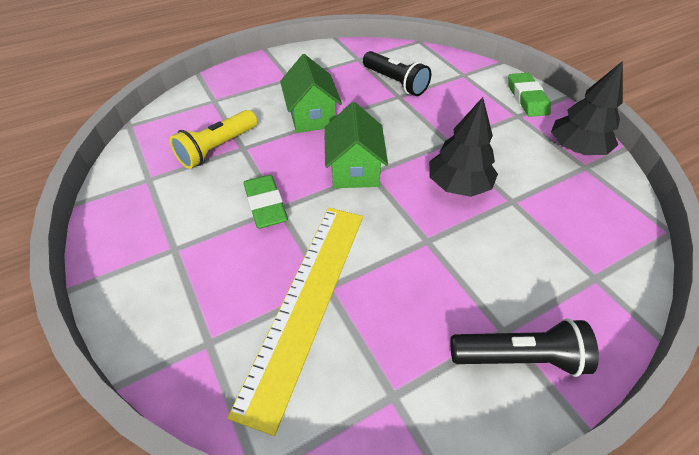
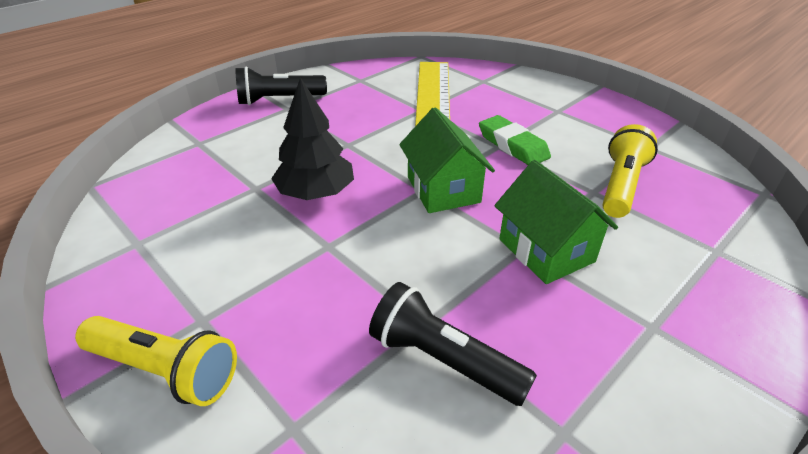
camera: 165 degrees right, 10 degrees down
(527, 98) = (165, 370): green eraser -> yellow flashlight
(577, 148) = (131, 269): black tree -> none

